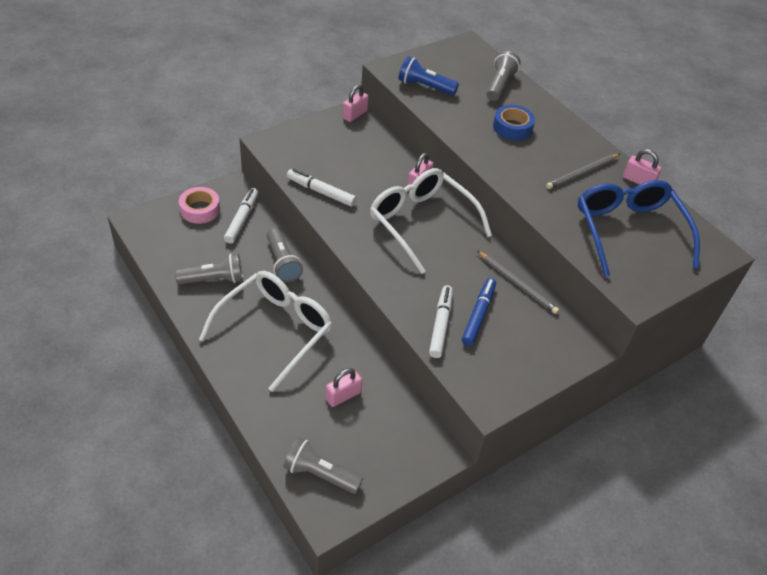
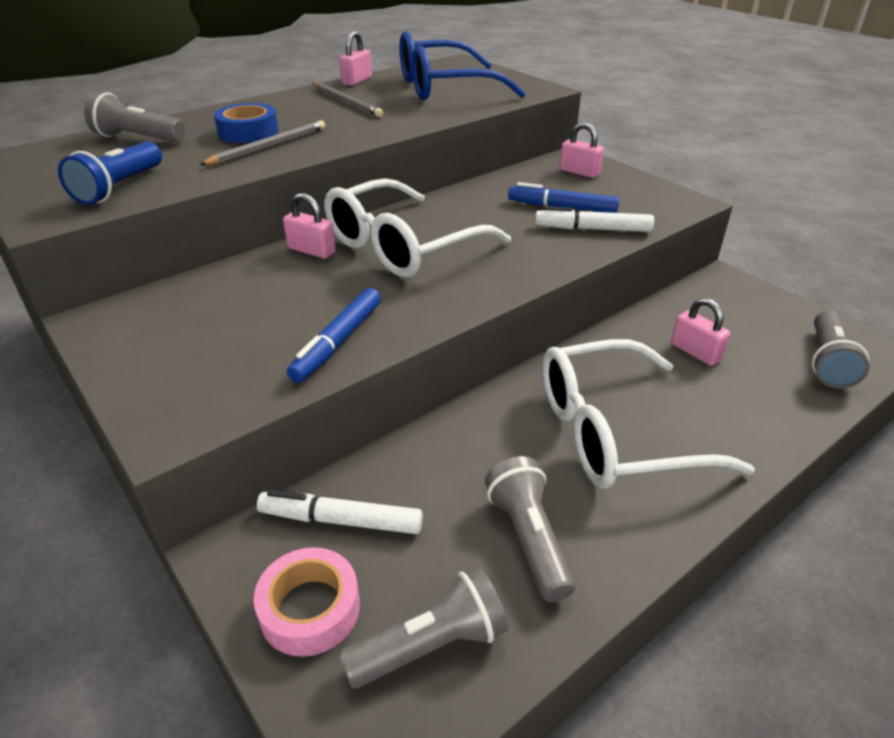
camera: 90 degrees left, 10 degrees down
(275, 330) = (615, 432): white glasses -> white glasses turned 45 degrees counterclockwise
(282, 263) = (457, 442): grey flashlight -> grey flashlight (431, 645)
(321, 192) = (338, 342): white marker -> blue marker
(355, 115) = (100, 320): pink padlock -> pink padlock (579, 172)
(517, 284) = (498, 186): grey pencil -> grey pencil (269, 147)

